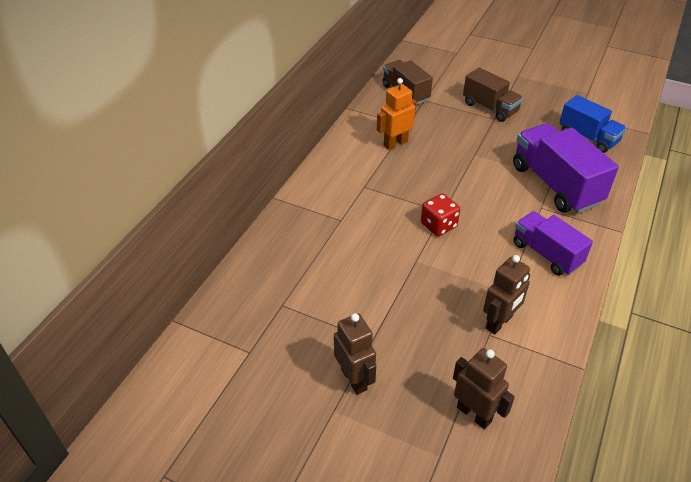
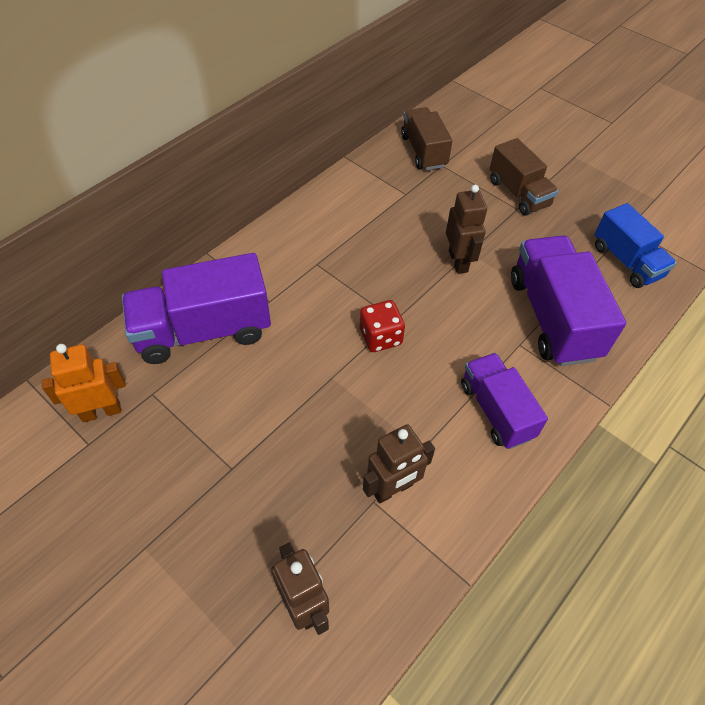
camera: 15 degrees right, 10 degrees up
(300, 252) = (203, 330): none -> purple truck
(354, 379) = (186, 514): brown robot -> brown robot (458, 261)
(395, 143) = (380, 215): orange robot -> orange robot (101, 411)

